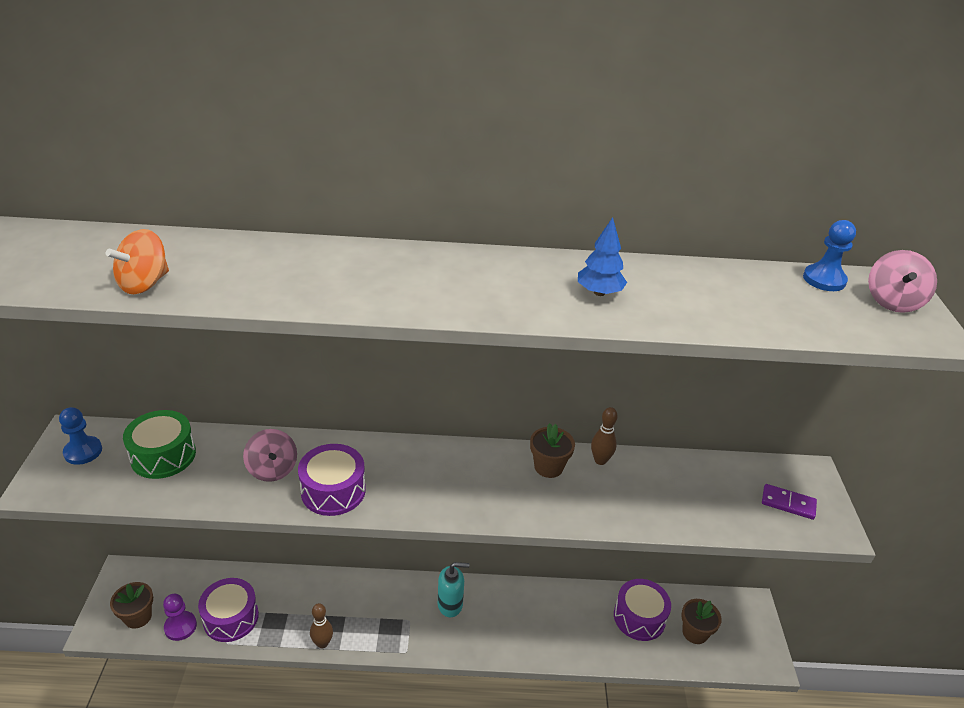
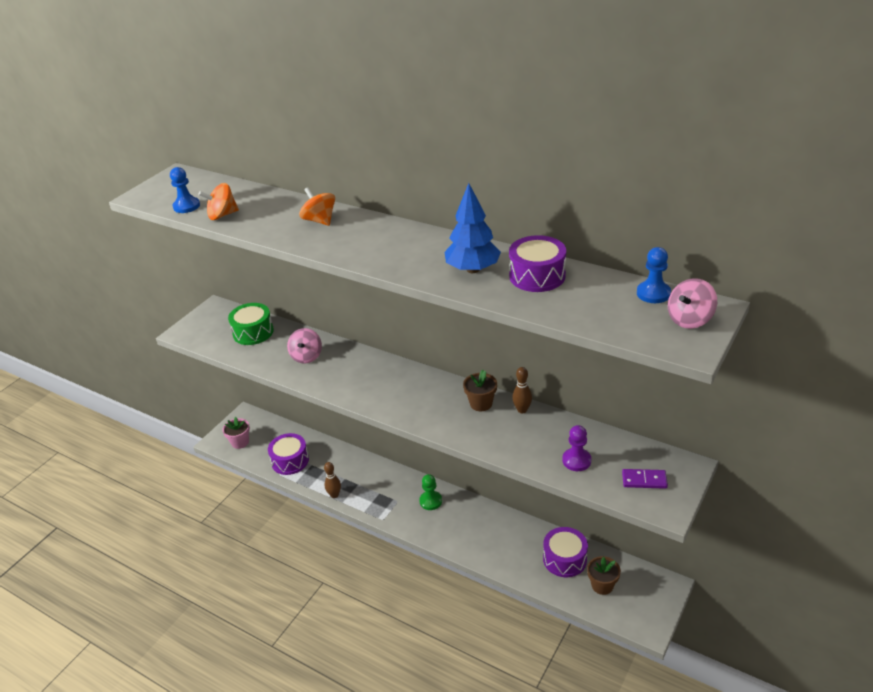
camera: 35 degrees right, 0 degrees up
(83, 451) = (214, 319): blue pawn -> blue pawn (186, 206)
(138, 617) = (240, 442): brown flower pot -> pink flower pot
(180, 626) = (259, 456): purple pawn -> purple pawn (576, 460)
(318, 265) = (320, 220): none -> orange spinning top
(333, 491) = (332, 378): purple drum -> purple drum (537, 276)
(450, 604) = (430, 501): turquoise soap dispenser -> green pawn
(599, 293) = (472, 269): blue tree -> blue tree, size x1.59
(788, 503) = (644, 480): purple domino -> purple domino turned 45 degrees counterclockwise

